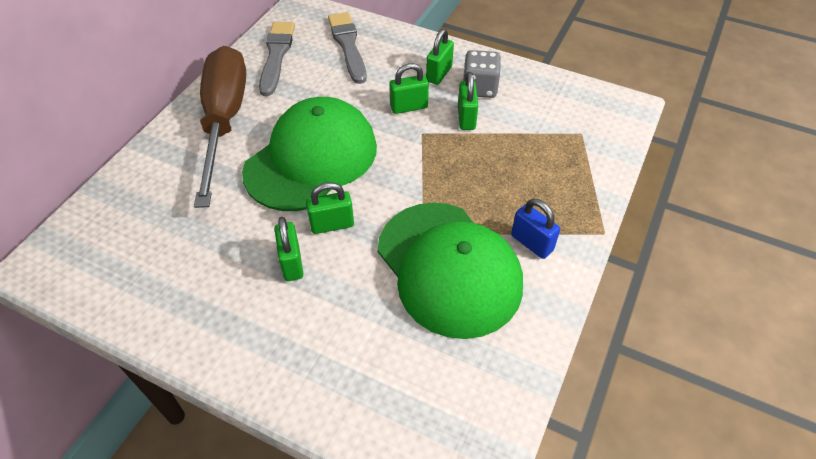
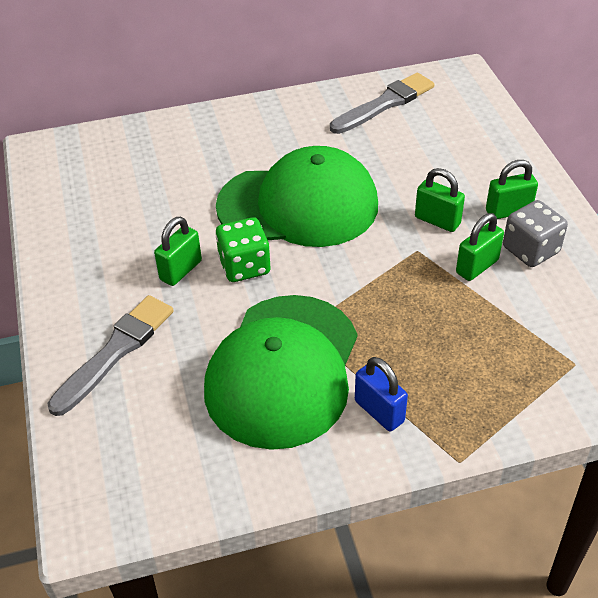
camera: 50 degrees right, 5 degrees down
(224, 121) = (275, 131): brown screwdriver -> none
(332, 225) = (244, 266): green padlock -> green dice
(348, 46) = (458, 133): grey brush -> grey brush (115, 352)
(531, 243) = (379, 411): blue padlock -> blue padlock turned 45 degrees counterclockwise

